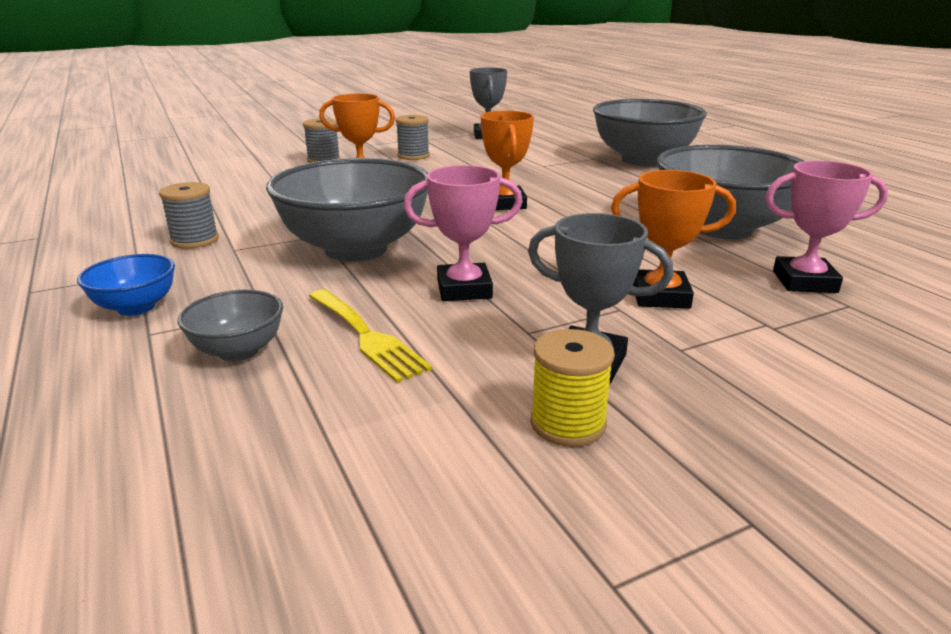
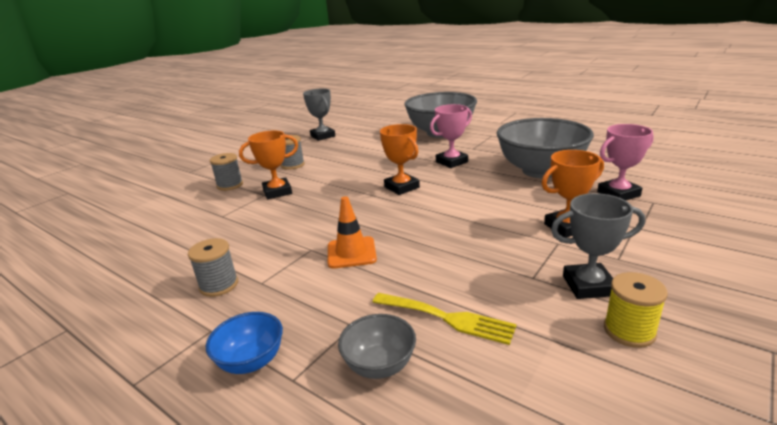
camera: 25 degrees left, 0 degrees up
(356, 249) = (351, 253): grey bowl -> orange traffic cone
(464, 289) = (459, 260): pink trophy -> pink trophy (451, 162)

